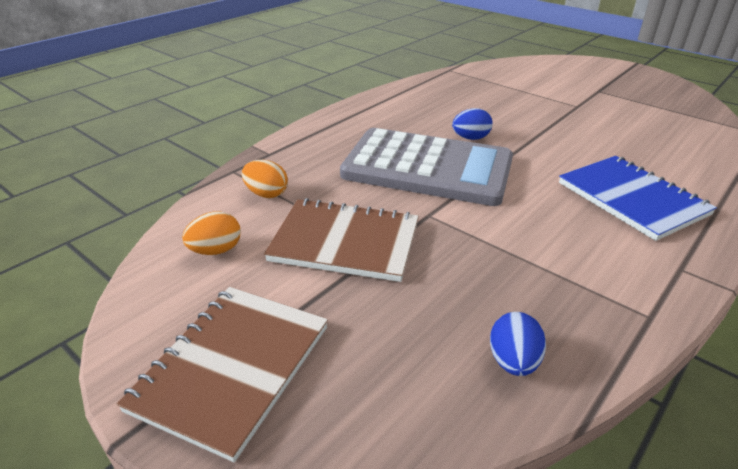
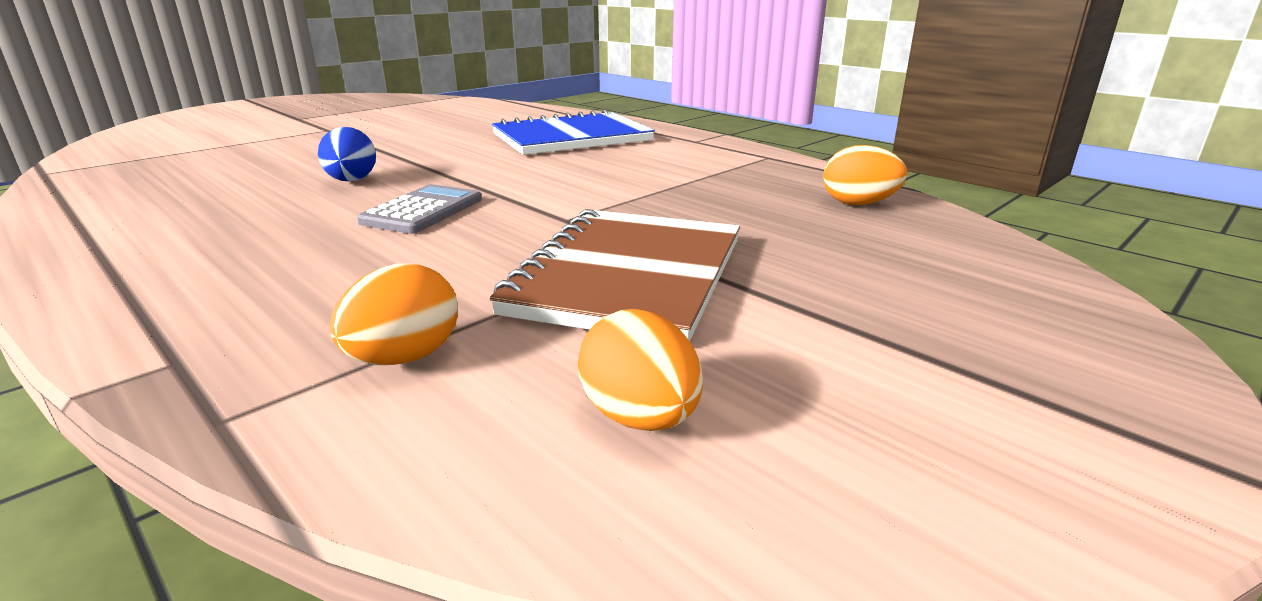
camera: 85 degrees left, 10 degrees down
(232, 367) = (992, 369): brown notebook -> none
(427, 168) = (423, 211): grey calculator -> grey calculator, size x0.40
(513, 362) = (858, 204): blue egg -> orange egg

